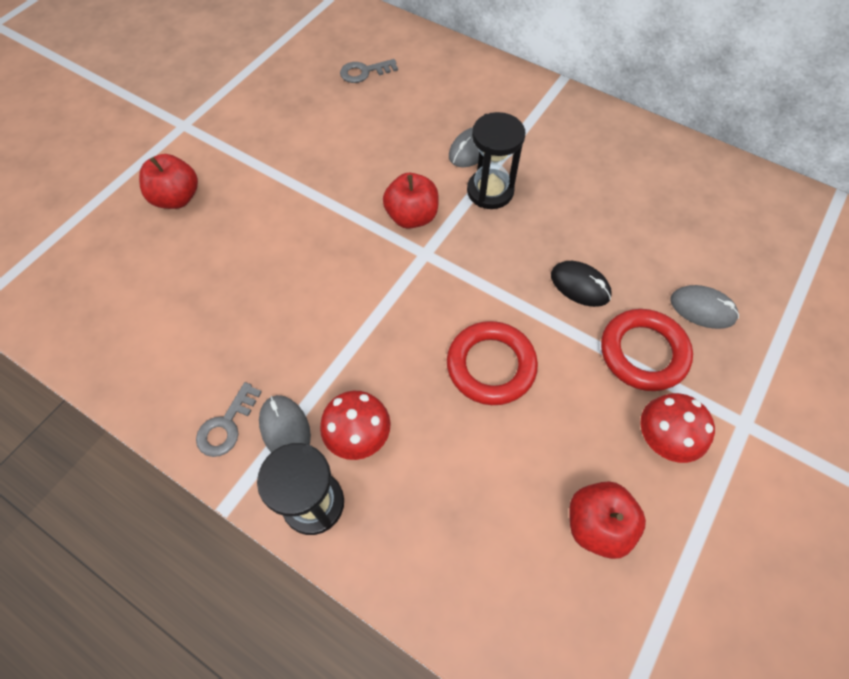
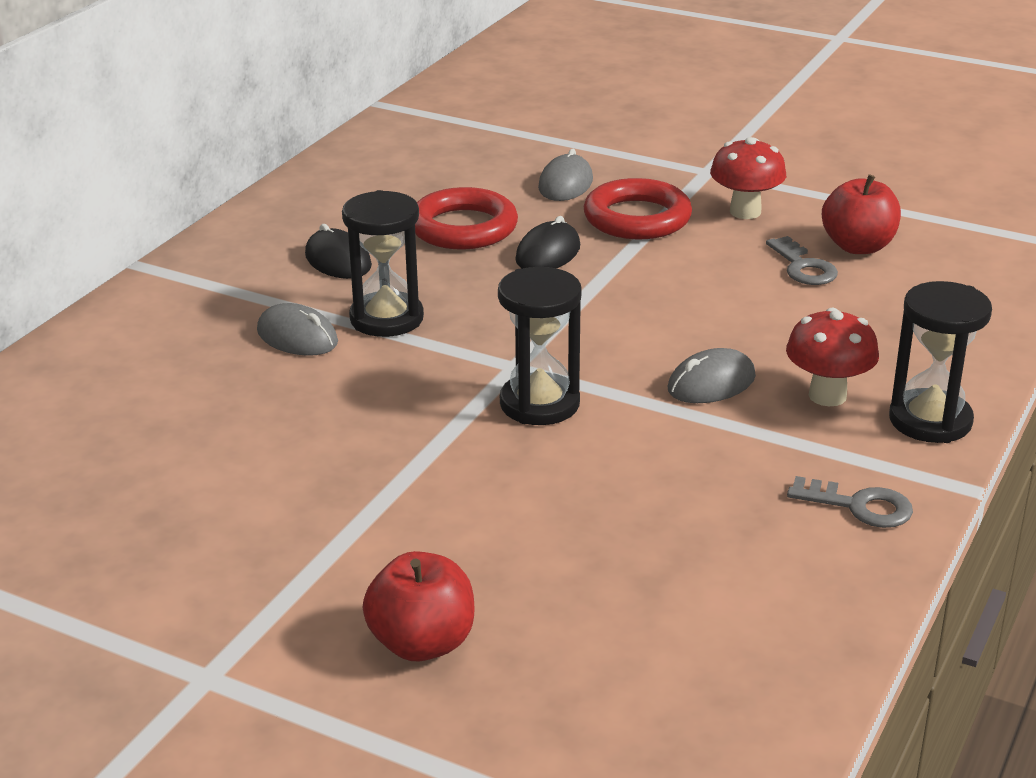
camera: 95 degrees left, 30 degrees down
(285, 429) = (841, 455): grey mouse -> grey mouse (711, 383)
(364, 72) = (79, 455): grey key -> grey key (803, 267)
(378, 263) = (539, 404): none -> black hourglass
(412, 217) = (444, 381): red apple -> none
(491, 366) = (688, 309): red ring -> red ring (463, 228)
(568, 168) = (338, 261): none -> black mouse

